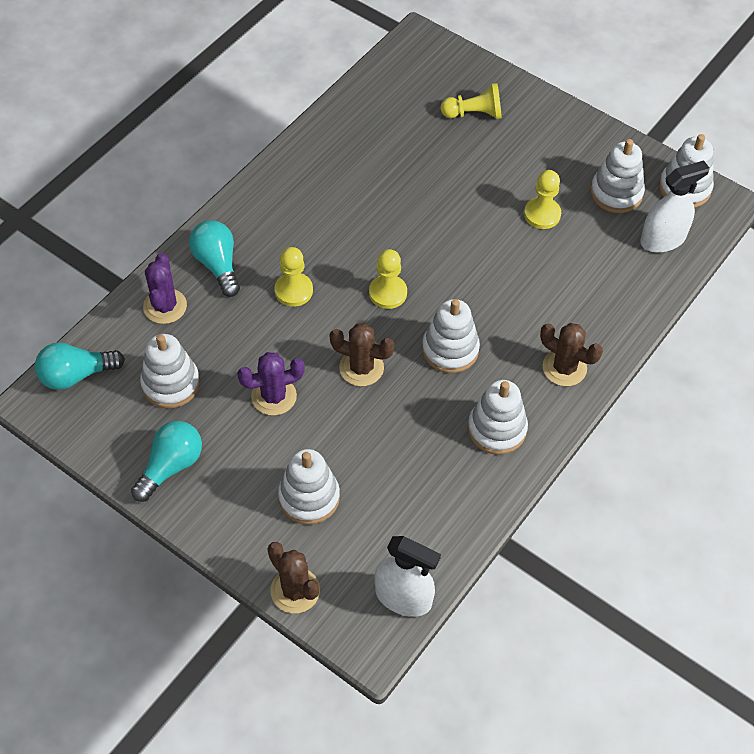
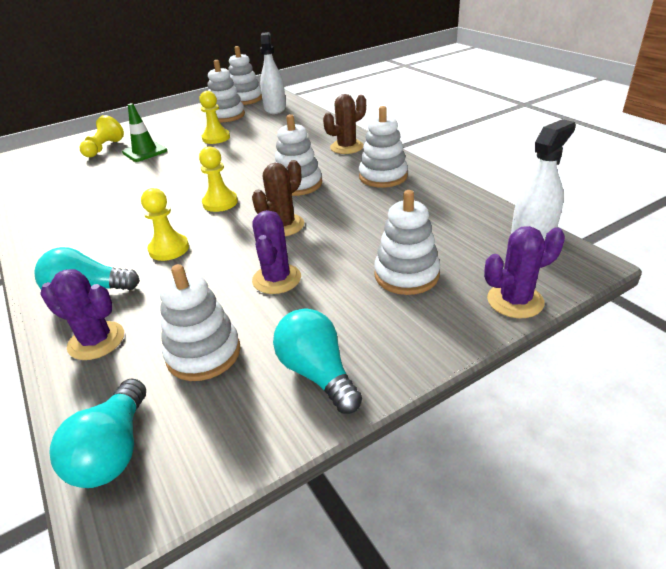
camera: 65 degrees left, 20 degrees down
(295, 590) = (515, 301): brown cactus -> purple cactus
(479, 160) = (145, 152): none -> green traffic cone

